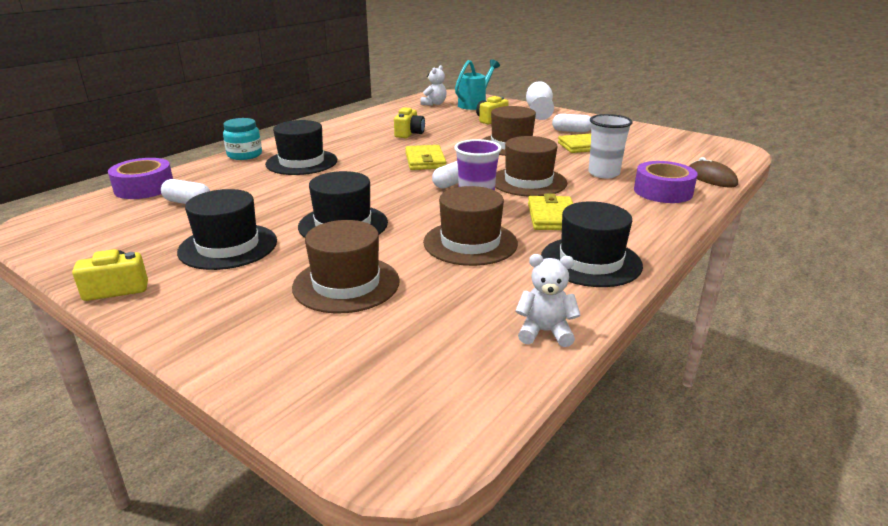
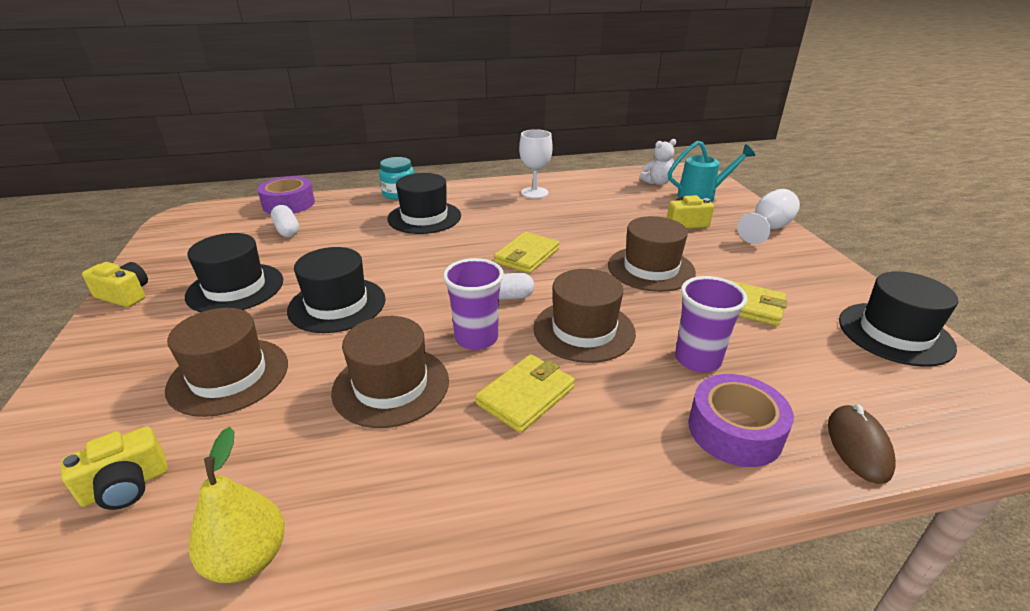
camera: 40 degrees right, 5 degrees up
(360, 128) = (534, 193): none -> white goblet
(409, 133) = (568, 214): yellow camera -> yellow camera (126, 486)
(545, 332) = (248, 558): white teddy bear -> yellow pear
(571, 131) = (763, 274): white capsule -> none
(590, 261) = (455, 490): black hat -> black hat (895, 333)
(603, 173) = (697, 359): white cup -> purple cup

